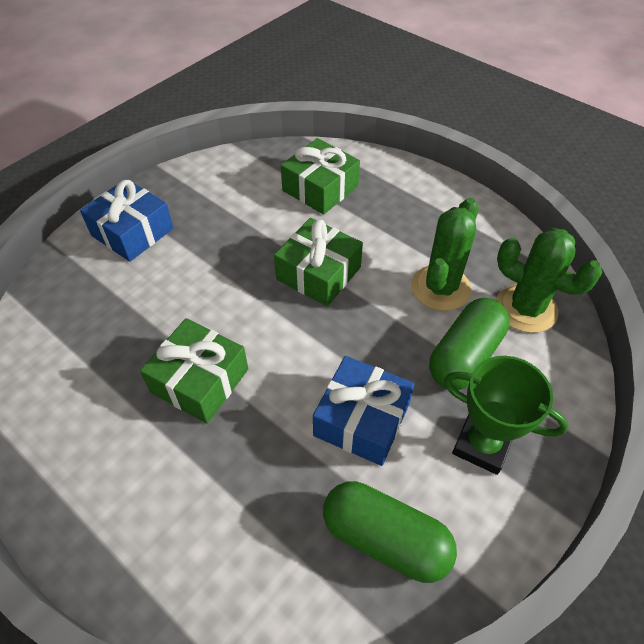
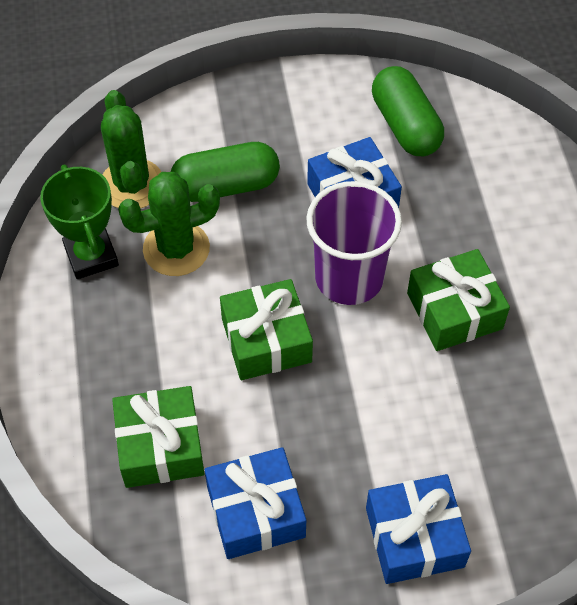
camera: 140 degrees left, 5 degrees up
(237, 192) = (256, 512): none -> blue gift
(302, 350) = (349, 278): none -> purple cup
(482, 445) = (286, 128): green trophy -> green trophy (91, 256)

